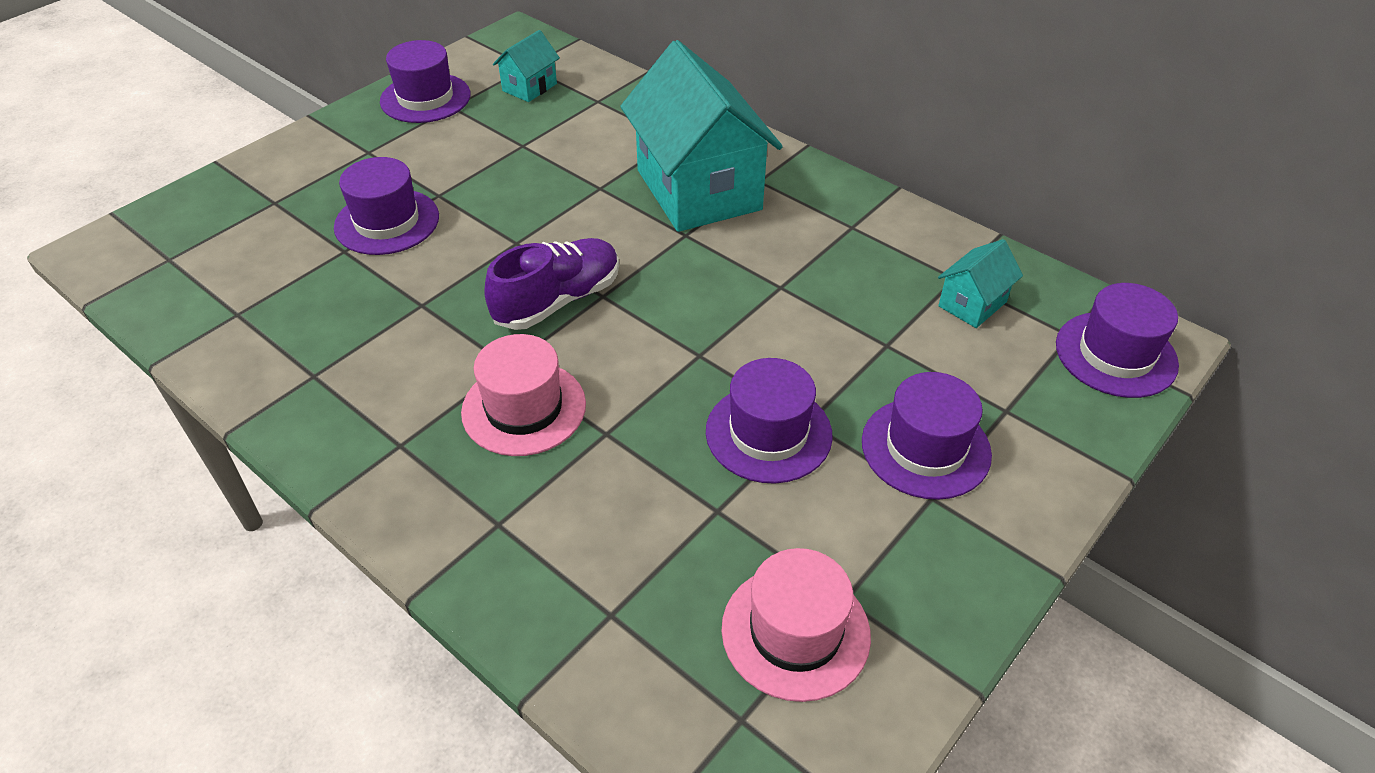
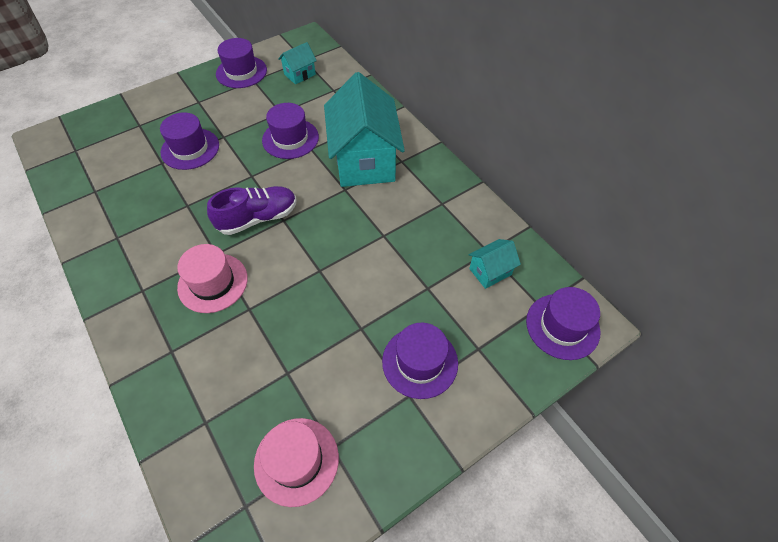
camera: 15 degrees right, 10 degrees up
(768, 433) = (335, 330): purple hat -> purple hat (290, 139)

